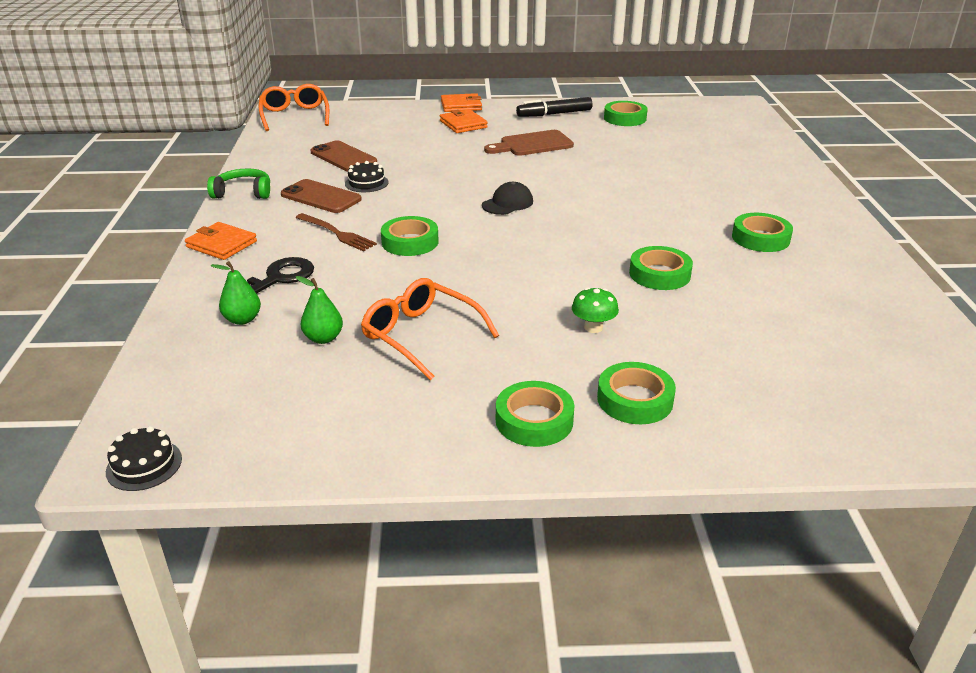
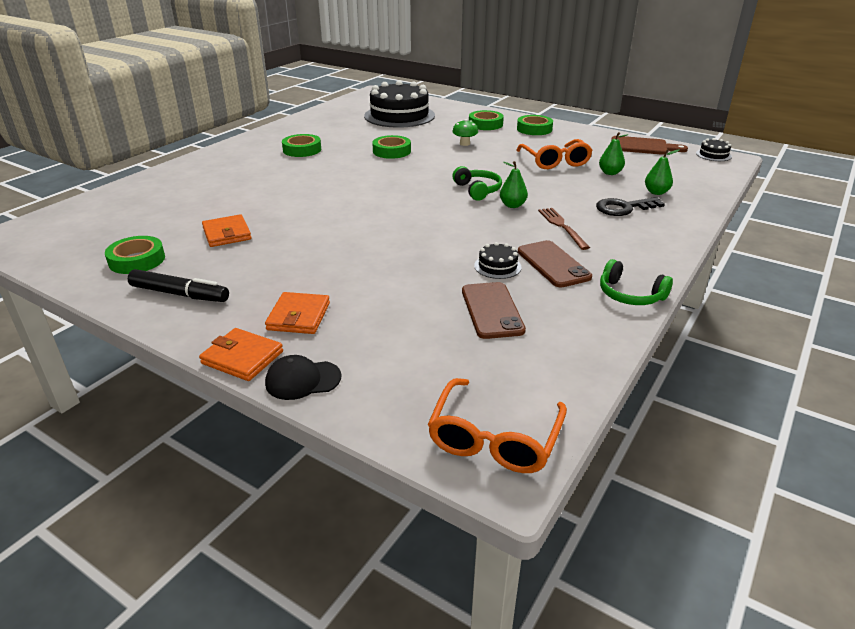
camera: 145 degrees left, 0 degrees up
(221, 244) = (663, 245): orange wallet -> orange wallet (227, 234)
(410, 242) = (512, 205): green tape -> green pear
(469, 249) = (477, 190): none -> green headphones
(507, 203) = (406, 211): black cap -> black cap (303, 380)
(532, 144) = (285, 259): brown cutting board -> brown cutting board (642, 146)
(807, 364) = (399, 116): none -> black cake

